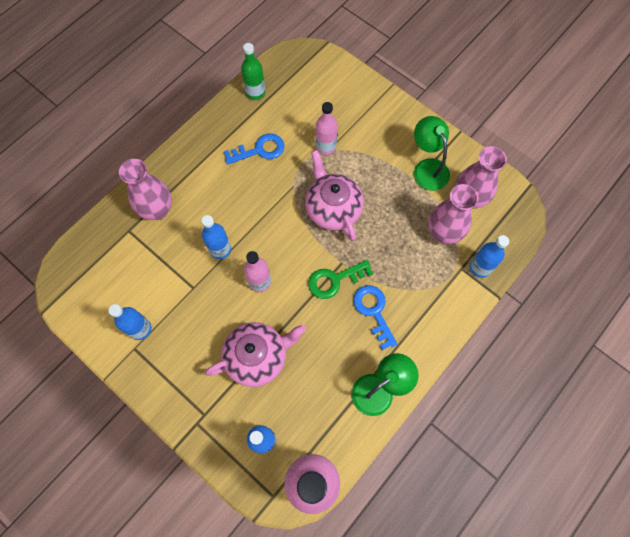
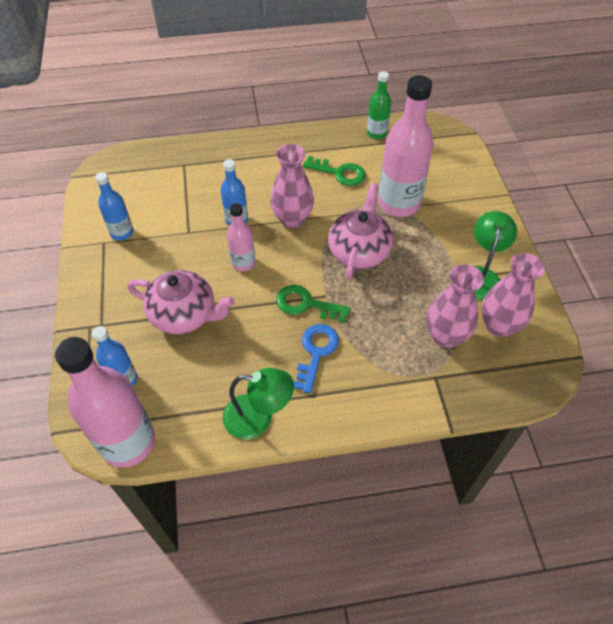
camera: 40 degrees right, 15 degrees down
(157, 210) = (218, 164): pink vase -> pink vase (292, 219)
(260, 150) = (339, 173): blue key -> green key
(326, 146) = (398, 203): pink bottle -> pink bottle, size x1.89
(480, 267) = (455, 389): blue bottle -> none

